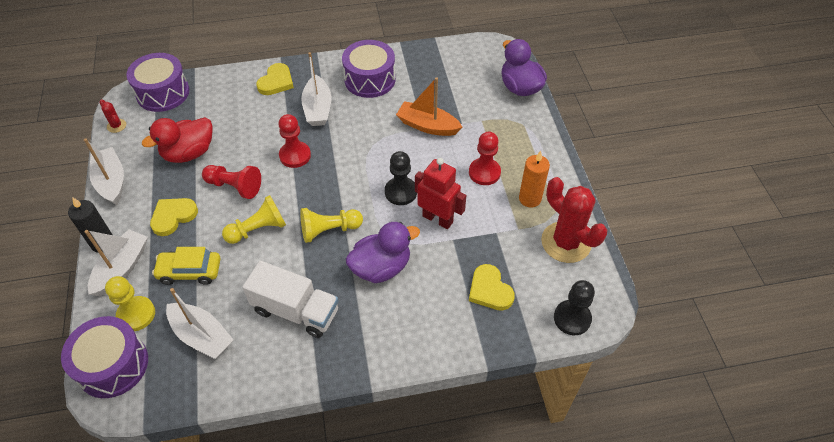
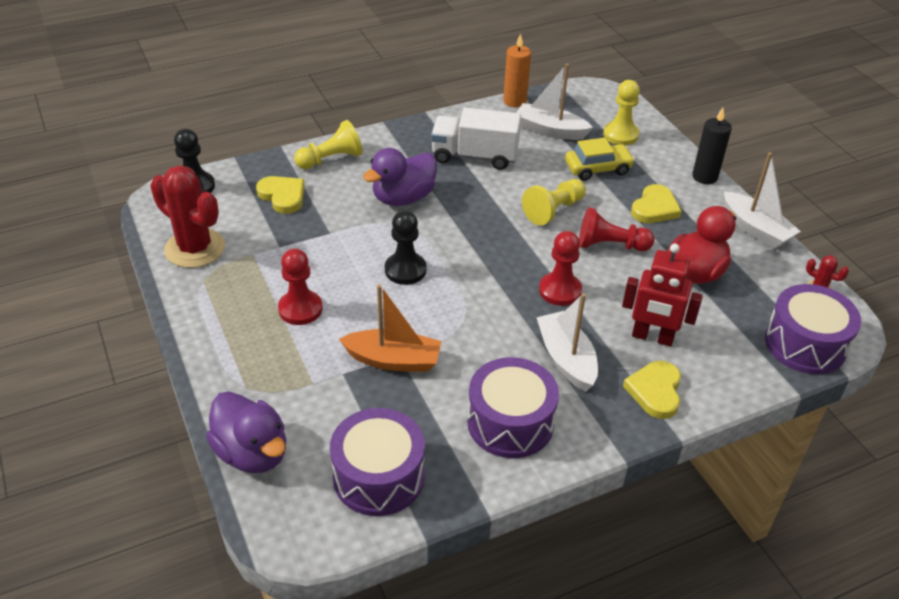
camera: 165 degrees right, 10 degrees down
(113, 365) = (611, 106): purple drum -> purple drum (379, 476)
(122, 268) = (666, 162): white boat -> none
(329, 230) = (474, 221): yellow pawn -> yellow pawn (331, 159)
(438, 219) = (352, 249): red robot -> red robot (652, 337)
(530, 199) = (238, 287): orange candle -> orange candle (514, 101)

